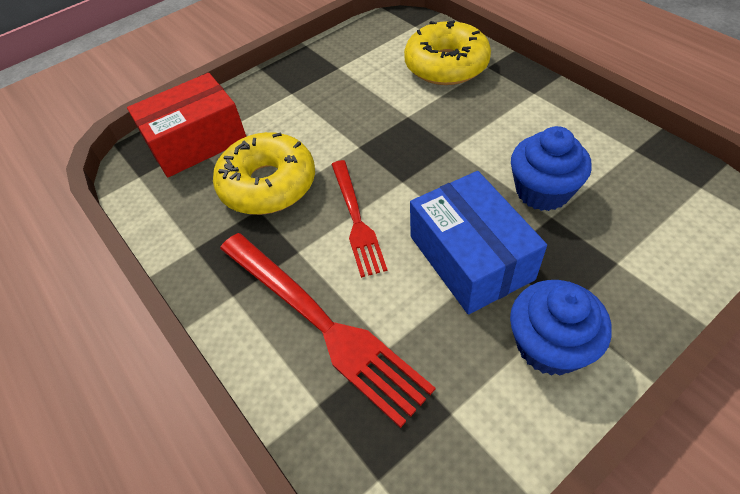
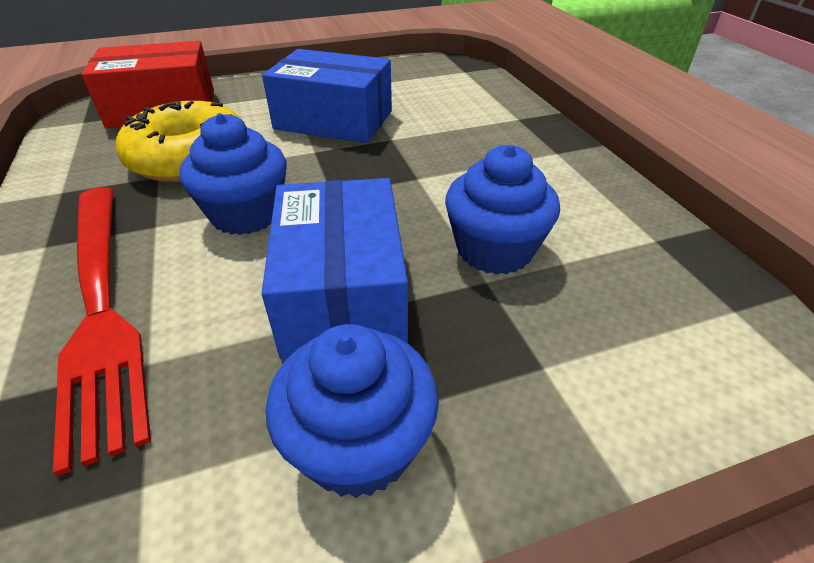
camera: 15 degrees right, 10 degrees down
(349, 111) = (333, 120): none -> blue box
(356, 219) = (246, 214): red fork -> blue cupcake
(446, 65) = (471, 107): yellow donut -> none

